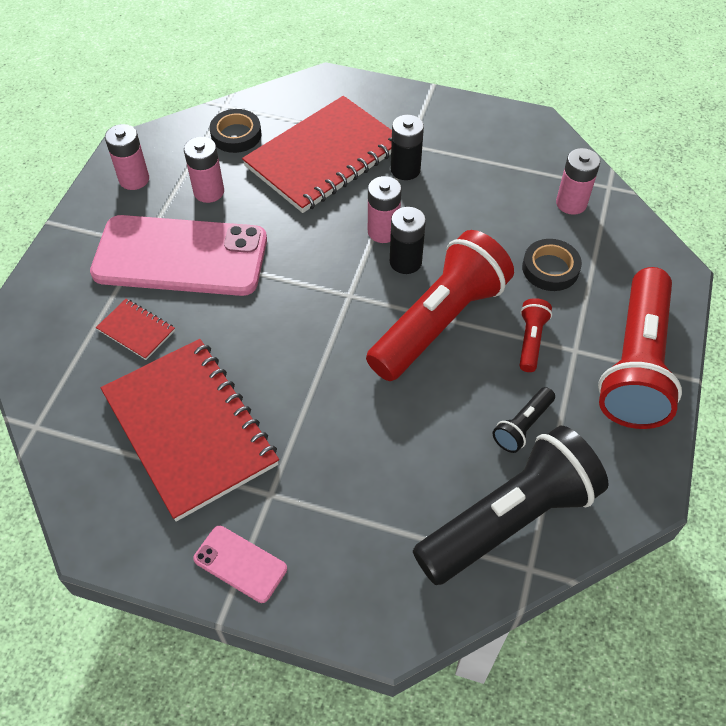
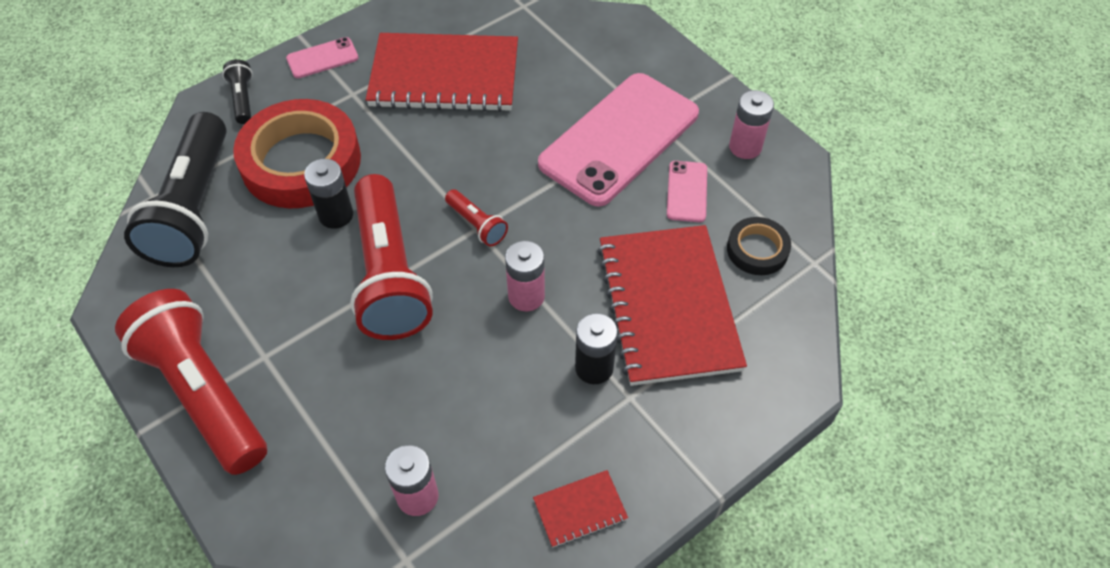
camera: 125 degrees right, 0 degrees up
(136, 330) = (562, 83): red notebook -> red notebook (580, 509)
(209, 192) = (687, 191): pink battery -> pink phone
(387, 471) = (301, 161): none -> red tape
(405, 262) = (475, 291): black battery -> black battery (336, 215)
(522, 426) = (245, 265): black flashlight -> black flashlight (243, 99)
(530, 340) = (306, 329): red flashlight -> red flashlight (477, 225)
(550, 268) = (360, 406): black tape -> none

